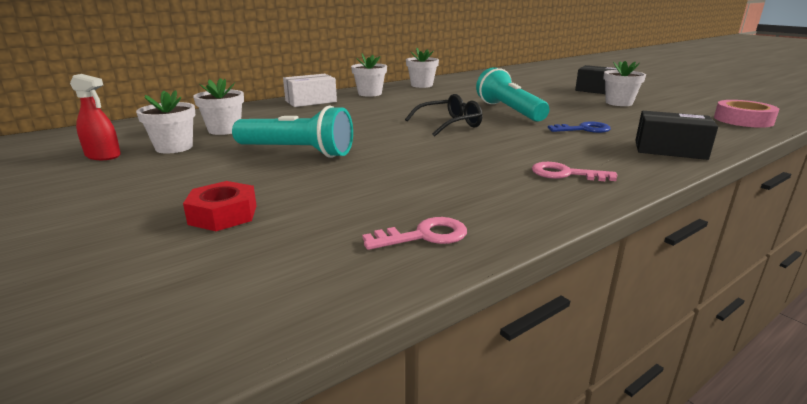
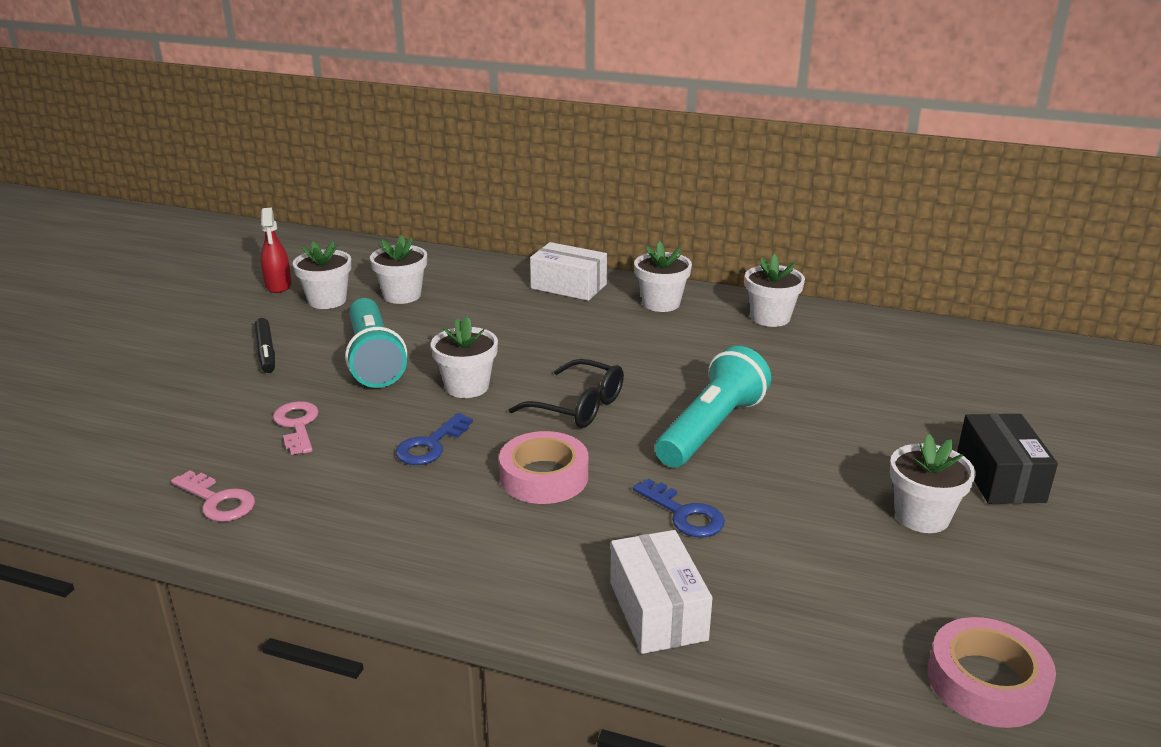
camera: 55 degrees right, 5 degrees up
(205, 178) = (266, 351): none -> black marker
(223, 215) = (197, 396): red nut -> none
(383, 139) = (467, 386): none -> white flower pot
(442, 159) = (430, 445): none -> blue key
(516, 144) = (544, 477): none -> pink tape
(565, 174) = (456, 540): pink key -> pink key (297, 425)
(670, 150) = (657, 611): black box -> white box

